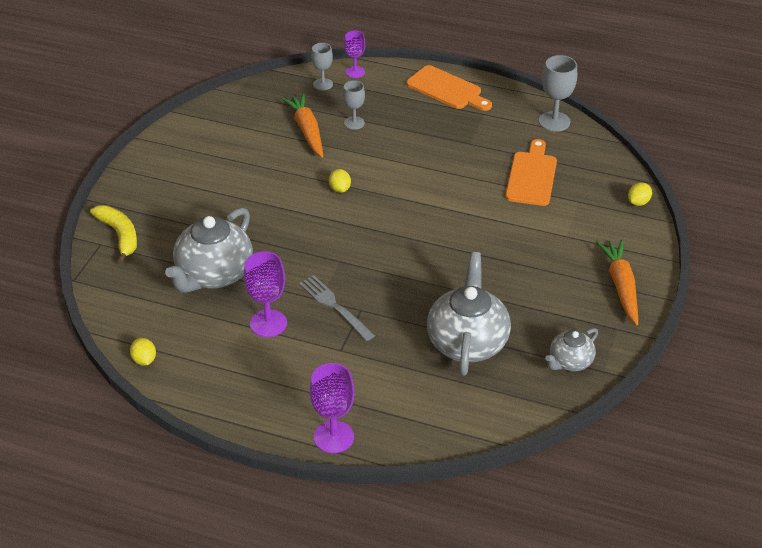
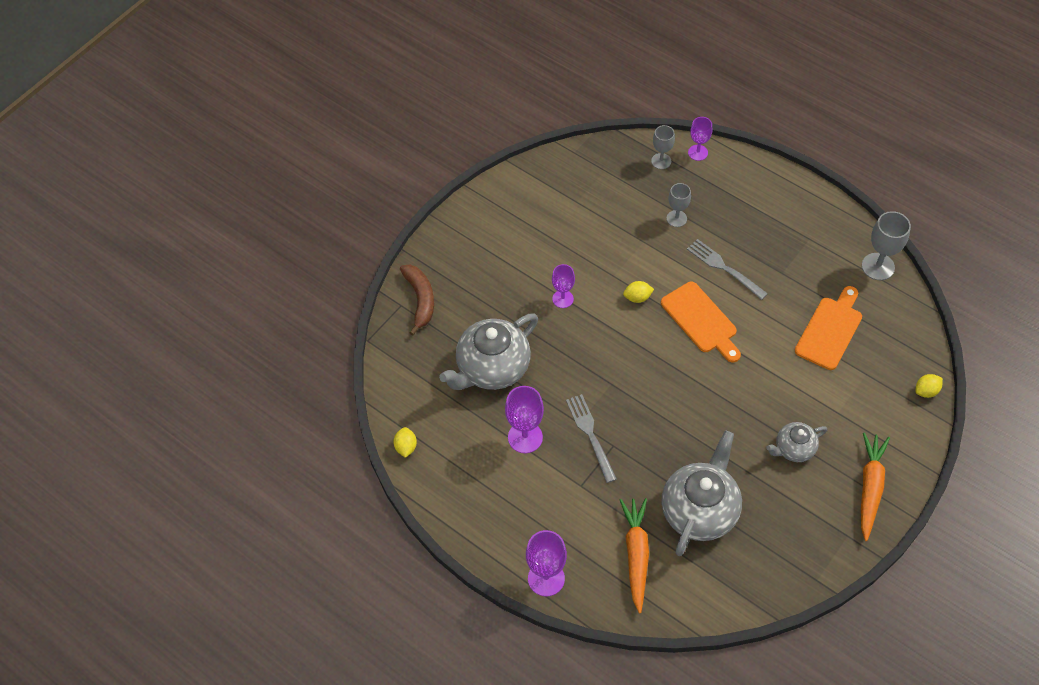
camera: 20 degrees right, 15 degrees up
(119, 235) = (420, 299): yellow banana -> brown banana
(266, 205) = (563, 299): none -> purple goblet
(307, 130) = (628, 217): orange carrot -> orange carrot (636, 555)
(340, 189) = (637, 297): yellow lemon -> yellow lemon turned 75 degrees clockwise
(414, 150) = (724, 268): none -> grey fork
(447, 89) = (783, 197): orange cutting board -> orange cutting board (701, 320)
(570, 362) = (788, 560): grey teapot -> grey teapot (793, 449)

